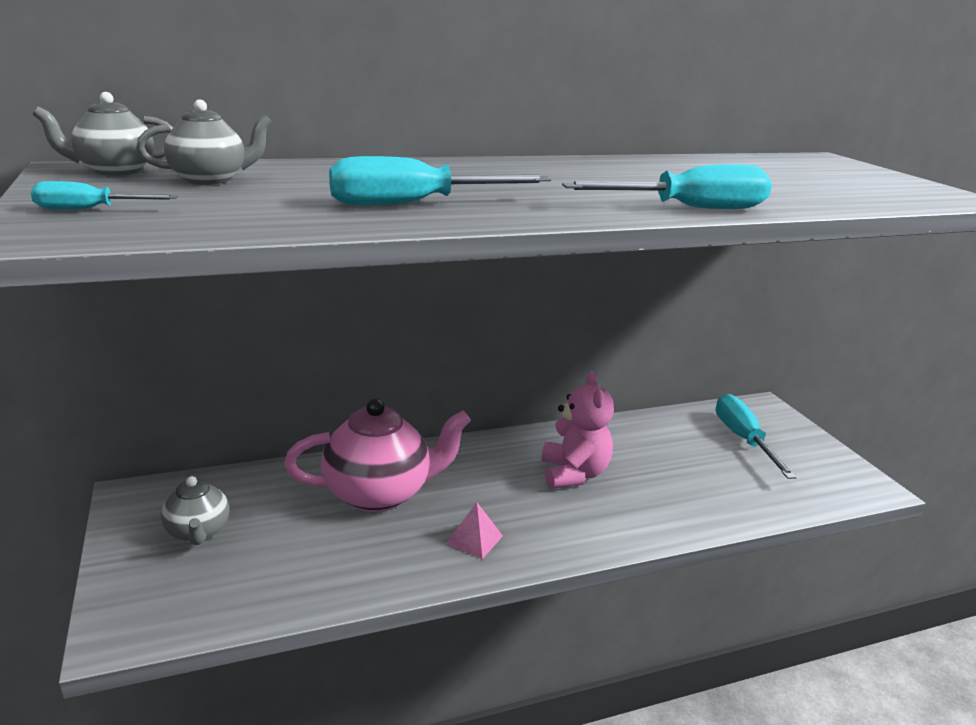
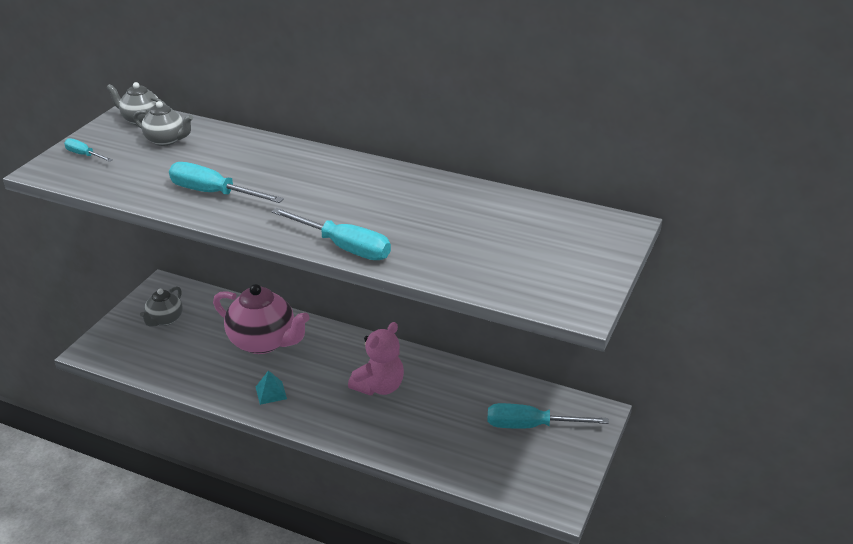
camera: 45 degrees right, 10 degrees up
(474, 539) = (271, 393): pink pyramid -> turquoise pyramid
(743, 440) = (531, 426): turquoise screwdriver -> turquoise screwdriver turned 120 degrees counterclockwise

